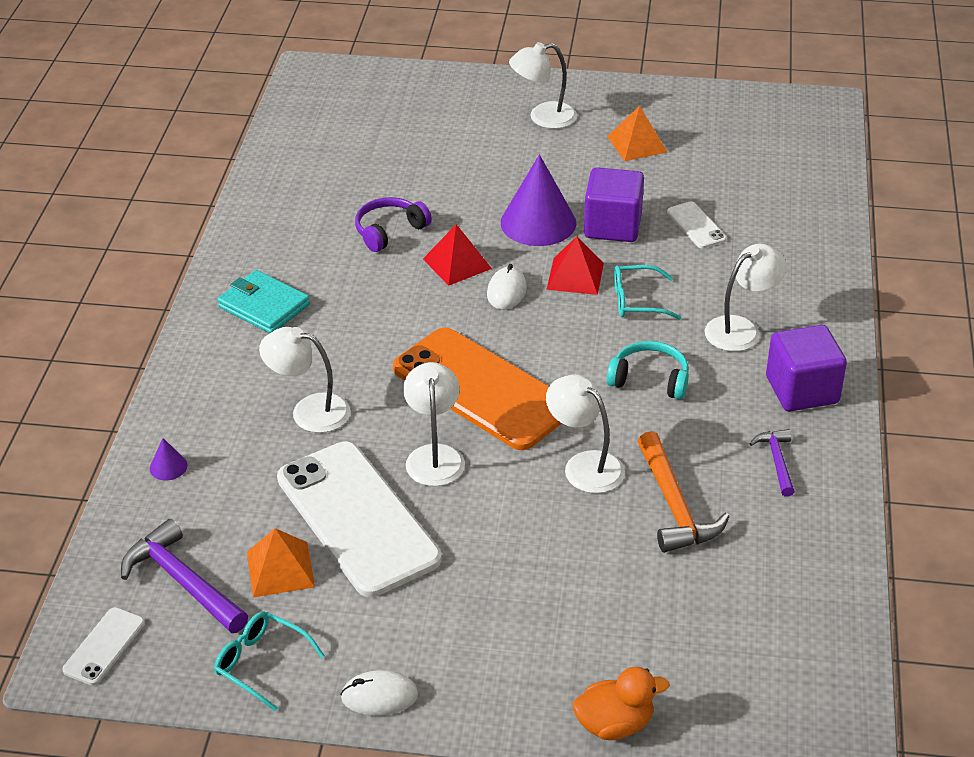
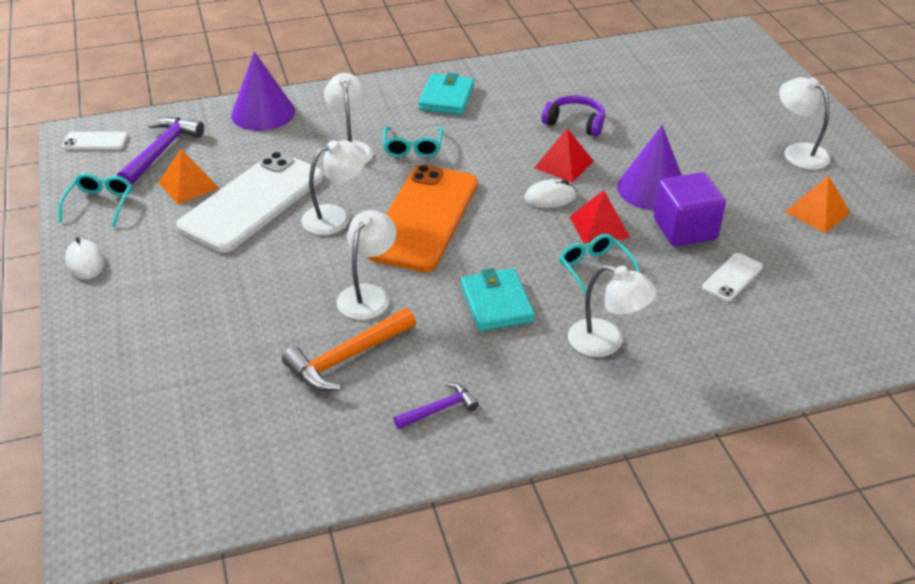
camera: 65 degrees right, 0 degrees up
(168, 467) = (263, 113): purple cone -> purple cone, size x2.37
(345, 361) = (412, 148): none -> turquoise glasses
(614, 724) = (89, 386): orange duck -> none
(650, 379) = (496, 303): turquoise headphones -> turquoise wallet
(802, 390) = (549, 404): purple cube -> none

